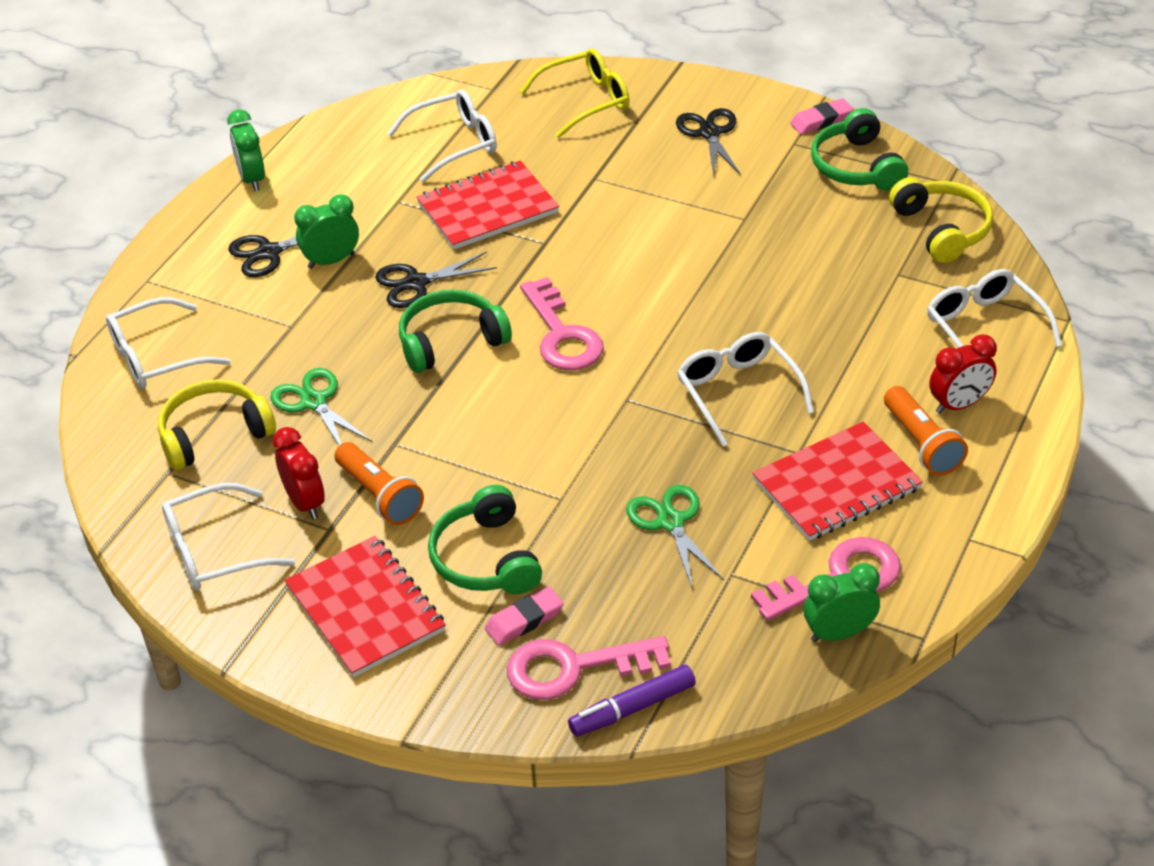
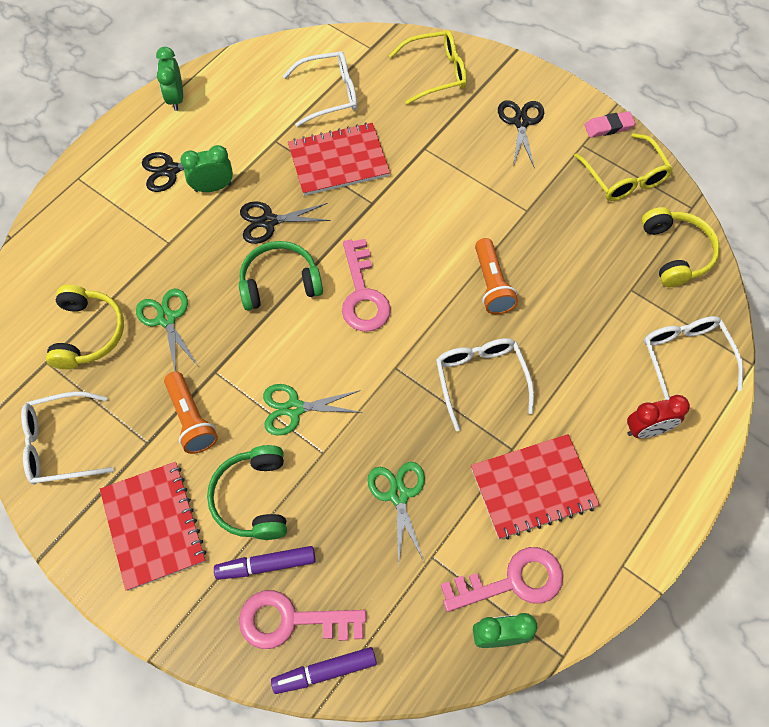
camera: 10 degrees right, 20 degrees up
(156, 356) = (66, 251): white glasses -> none
(214, 434) = (88, 333): yellow headphones -> yellow headphones turned 105 degrees clockwise
(305, 502) = (136, 413): red clock -> none
(510, 462) = (294, 408): none -> green scissors
(524, 620) = (266, 565): pink eraser -> purple marker
(856, 166) = (624, 177): green headphones -> yellow glasses
(921, 444) = (608, 462): orange flashlight -> orange flashlight (492, 284)

